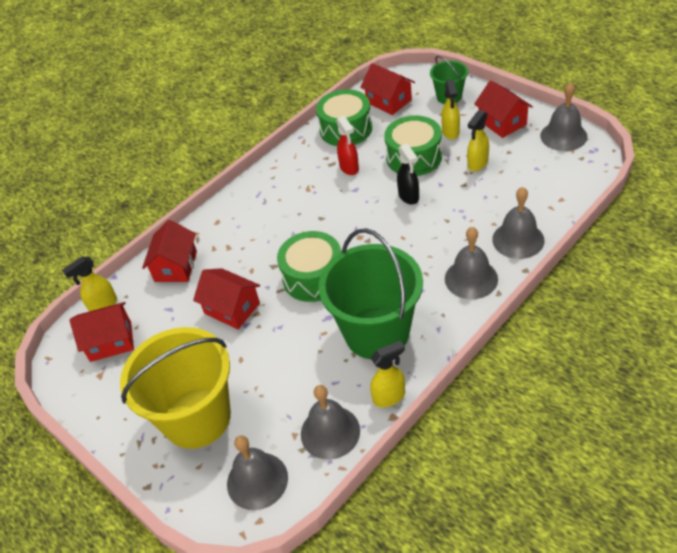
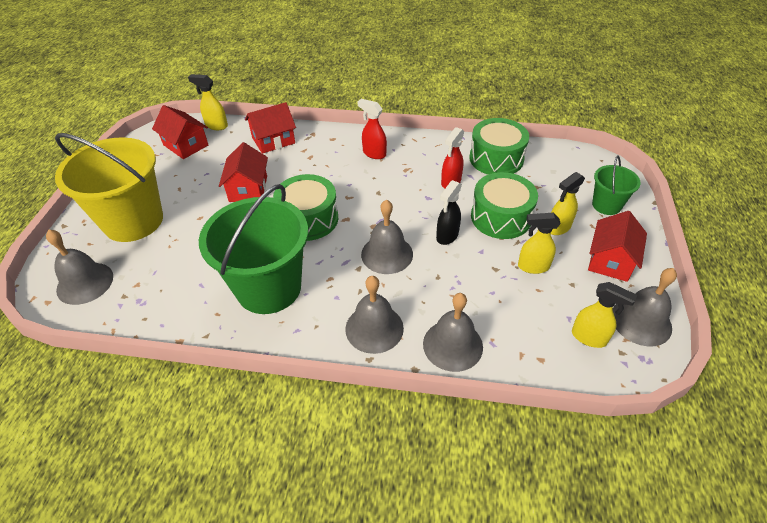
camera: 50 degrees right, 0 degrees up
(267, 201) = (374, 153): none -> red spray bottle
(330, 432) = (147, 306): grey bell -> grey bell (387, 254)
(388, 101) = (558, 168): red house -> none
(389, 396) = (200, 329): yellow spray bottle -> yellow spray bottle (589, 338)

